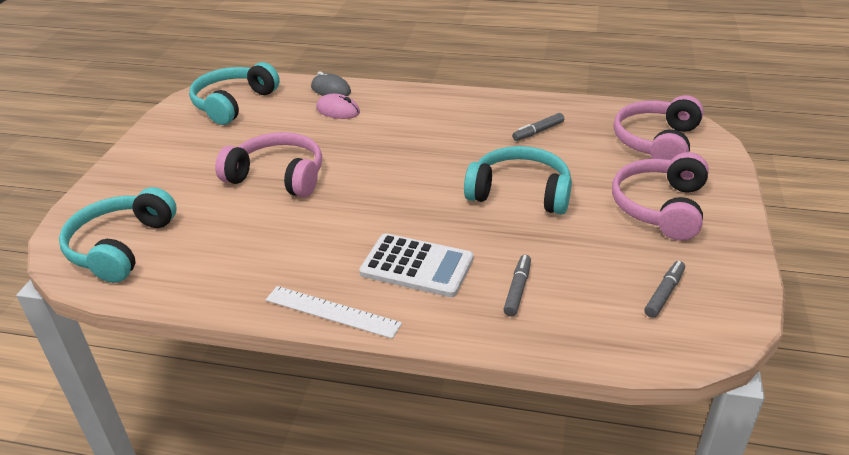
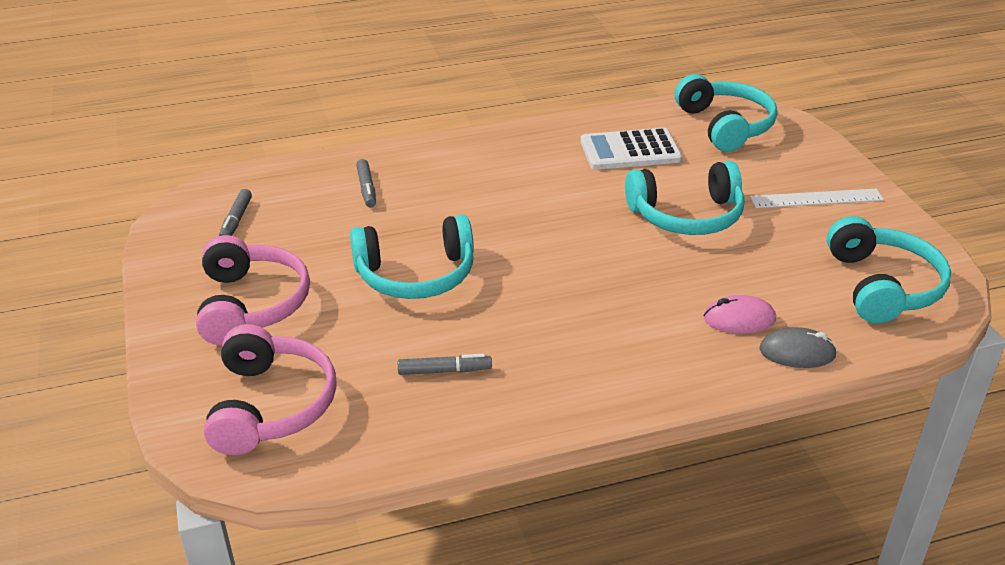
camera: 150 degrees right, 0 degrees up
(277, 177) = (686, 215): pink headphones -> turquoise headphones
(332, 311) = (502, 136): white ruler -> white ruler (816, 198)
(417, 266) = (465, 181): white calculator -> white calculator (630, 151)
(538, 132) = (444, 371): grey marker -> grey marker turned 60 degrees clockwise

